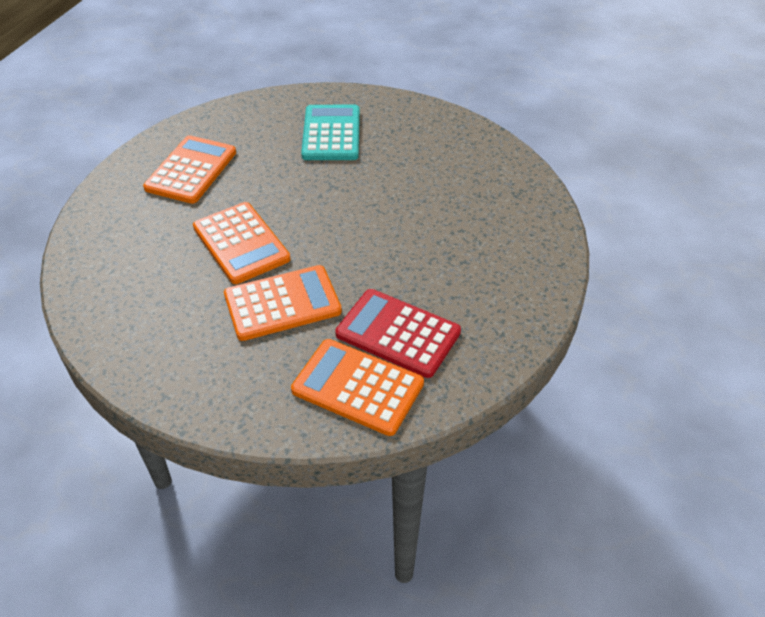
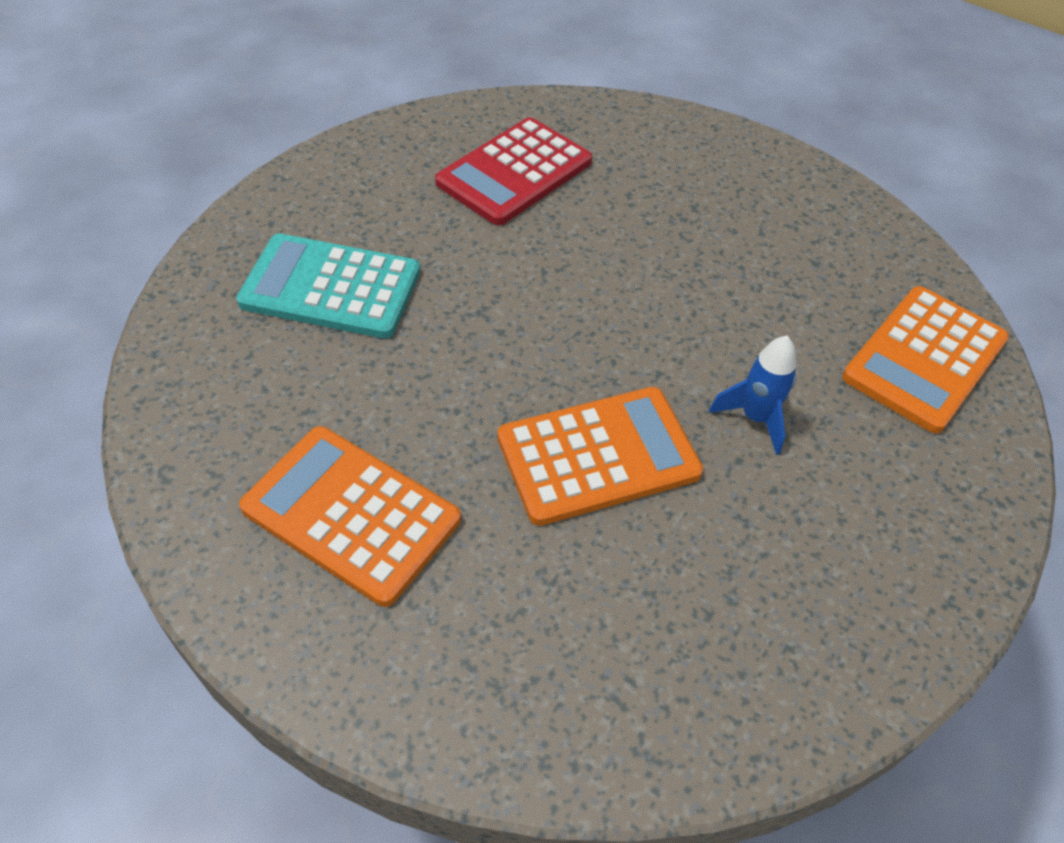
camera: 80 degrees left, 5 degrees up
(282, 304) = (755, 418): orange calculator -> blue rocket
(398, 333) = (826, 299): red calculator -> red calculator (514, 172)

